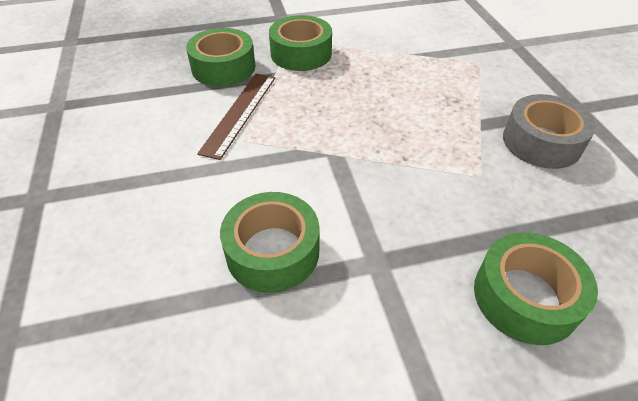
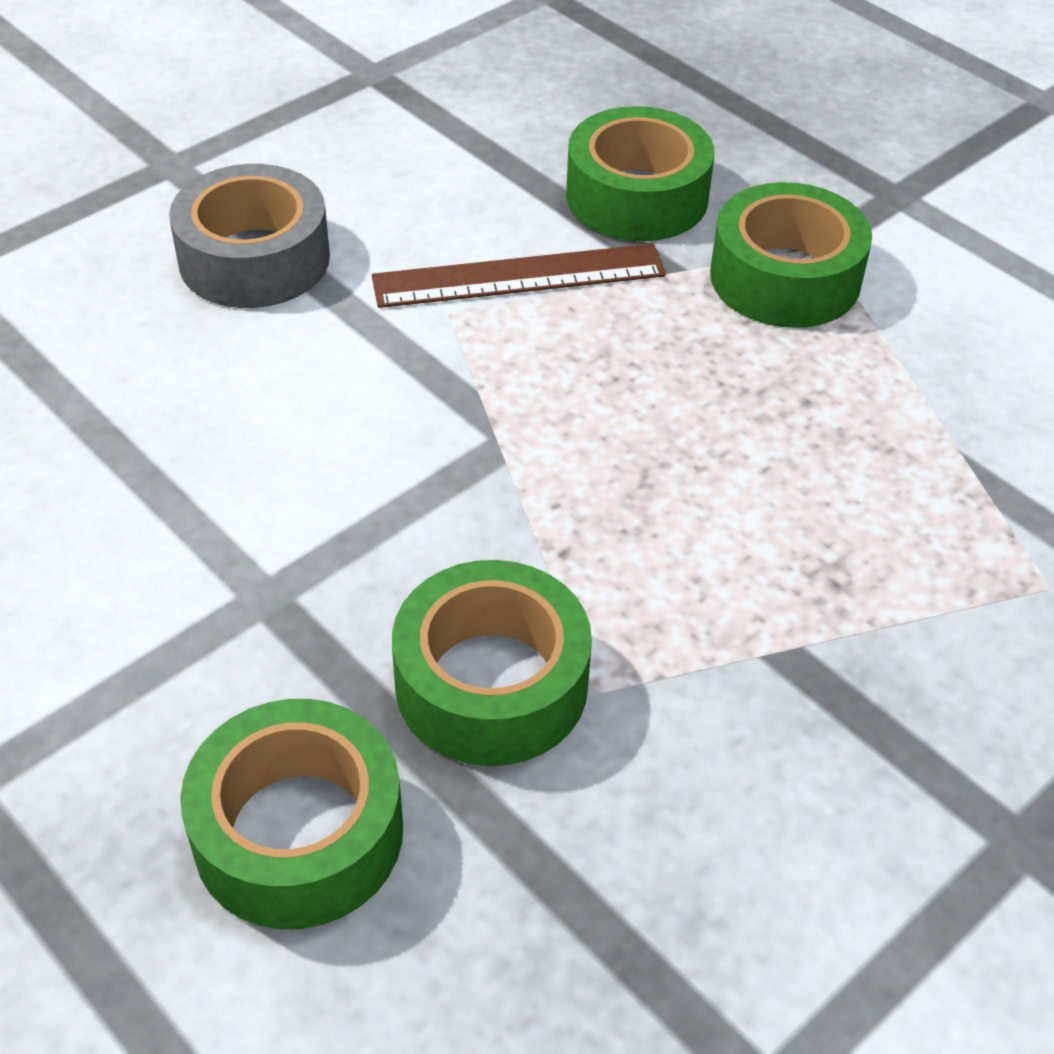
camera: 60 degrees right, 0 degrees up
(272, 251) = (214, 456): green tape -> green tape (491, 684)
(541, 142) = (803, 780): grey tape -> grey tape (254, 259)

